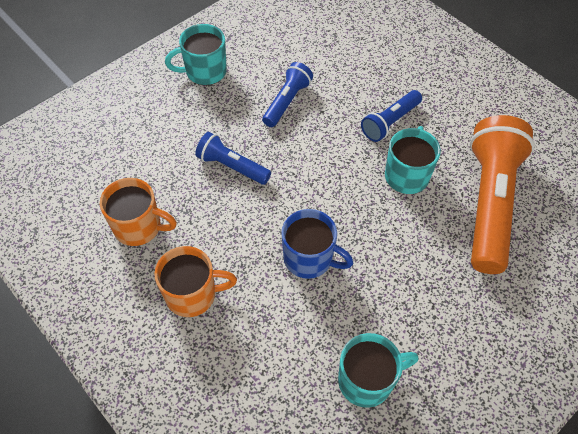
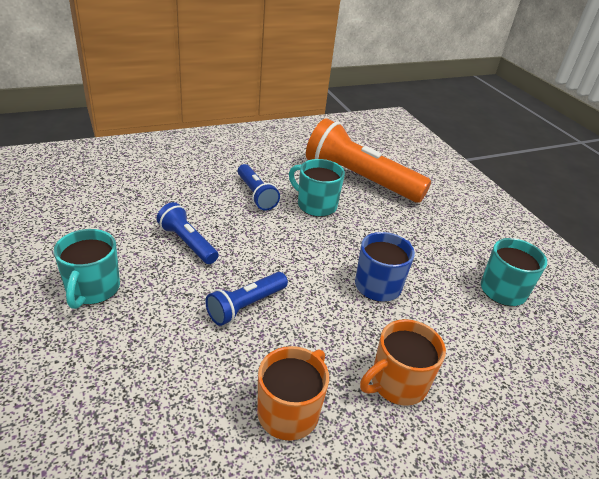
camera: 75 degrees left, 20 degrees down
(192, 295) = (397, 383): orange mug -> orange mug turned 135 degrees counterclockwise

